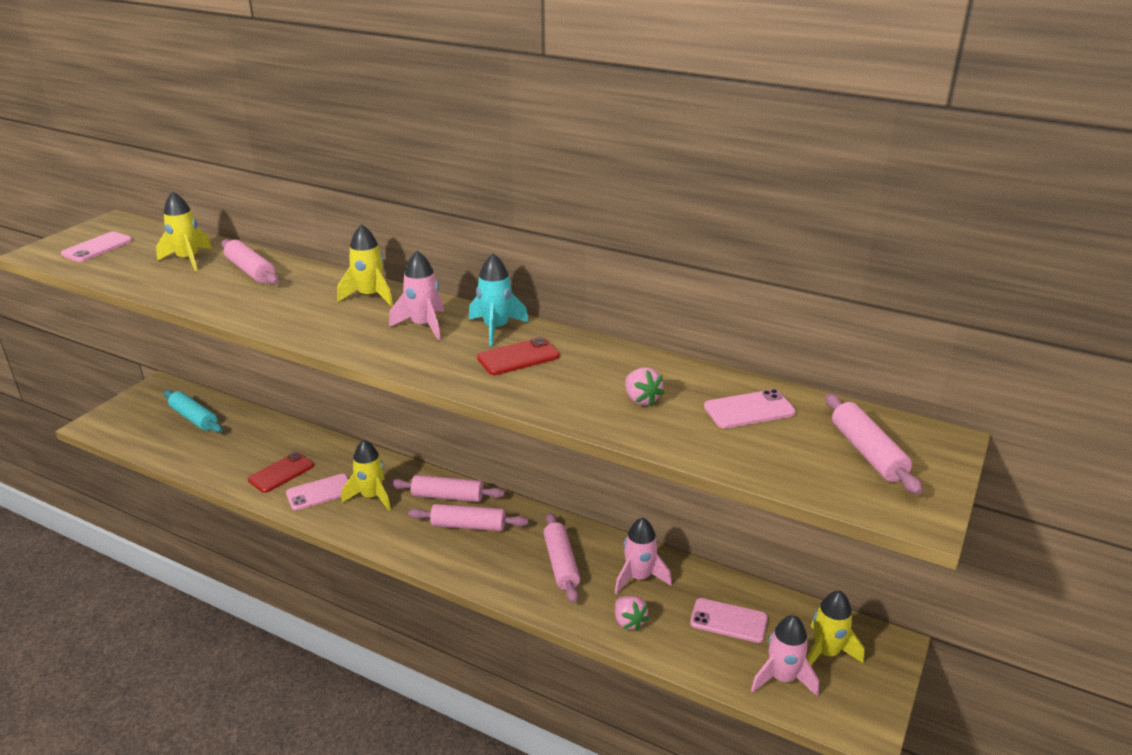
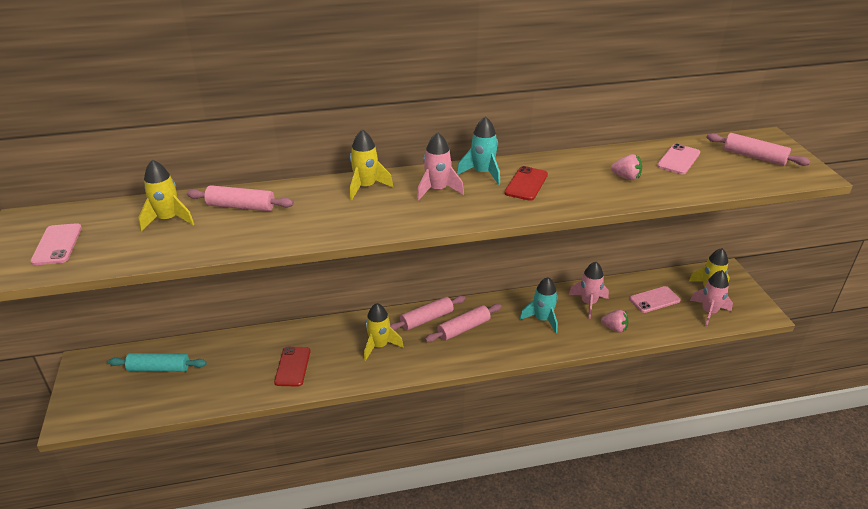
camera: 40 degrees left, 5 degrees up
(320, 492) = (340, 363): pink phone -> none
(561, 564) = (542, 319): pink rolling pin -> turquoise rocket

